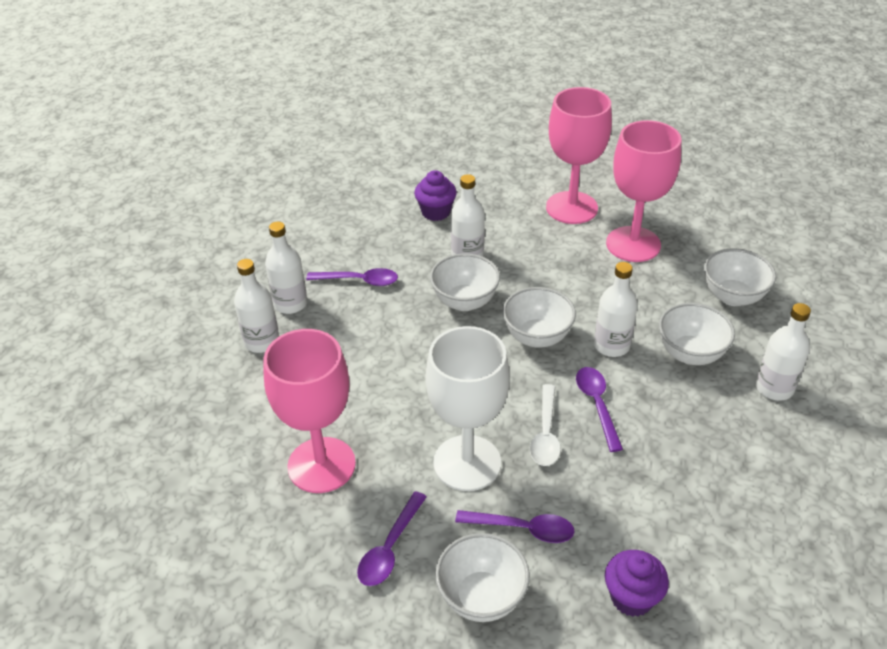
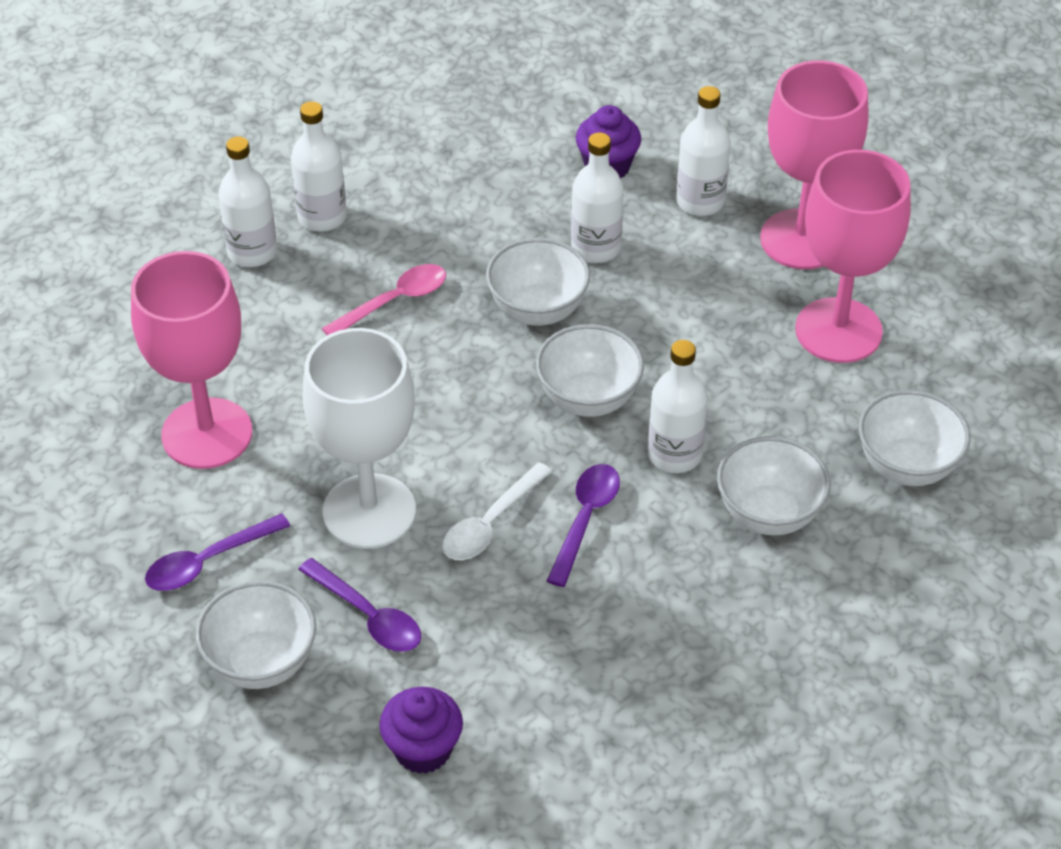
camera: 30 degrees right, 5 degrees up
(359, 281) = (429, 223): purple spoon -> none
(376, 332) = (394, 301): none -> pink spoon
(774, 388) = (837, 610): white bottle -> white bottle (700, 201)

